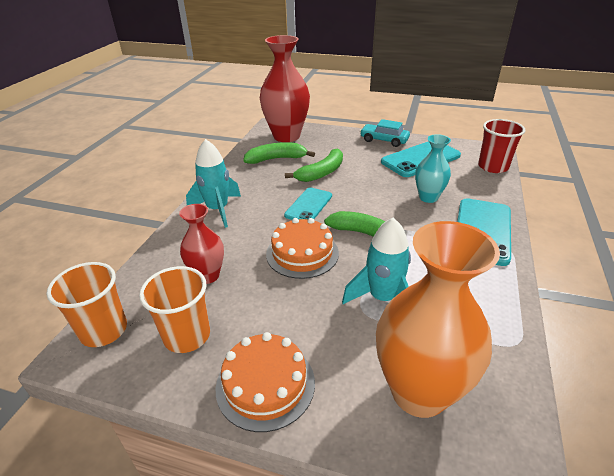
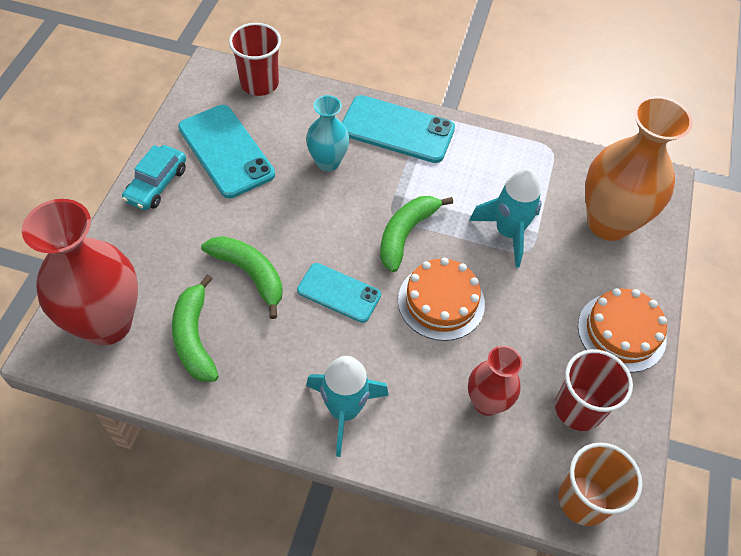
camera: 95 degrees left, 20 degrees up
(187, 335) = (578, 408): orange cup -> red cup

